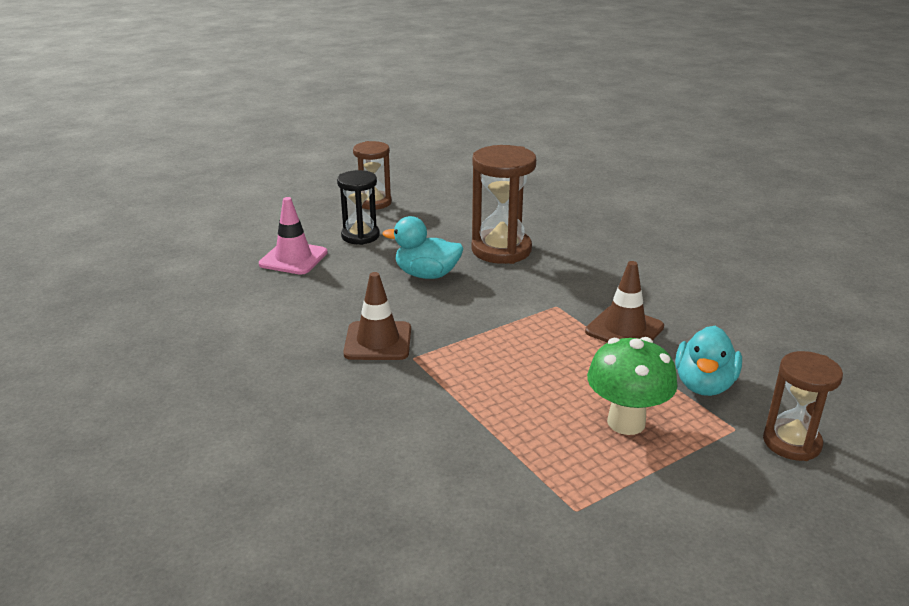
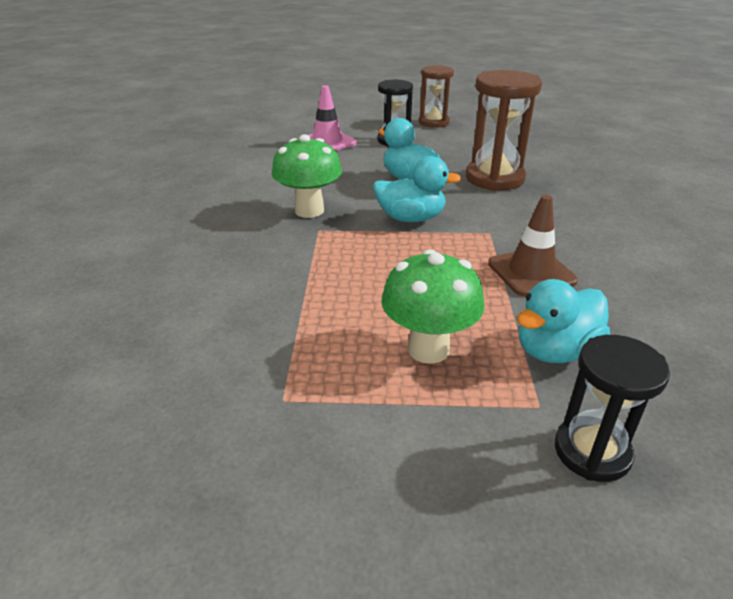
camera: 35 degrees right, 5 degrees up
(378, 341) = (309, 210): brown traffic cone -> green mushroom
(479, 315) = (411, 218): none -> turquoise duck
(791, 442) = (592, 451): brown hourglass -> black hourglass

